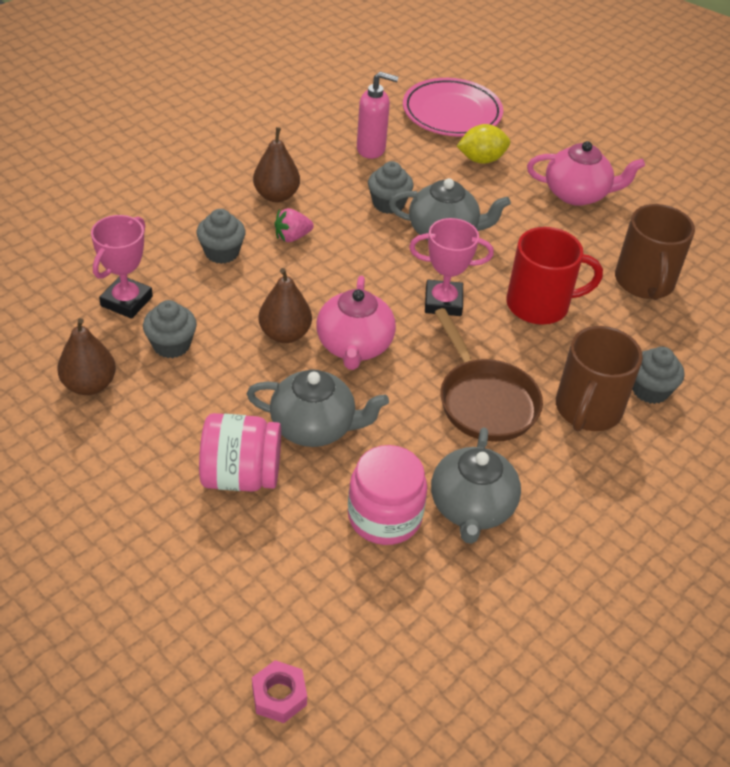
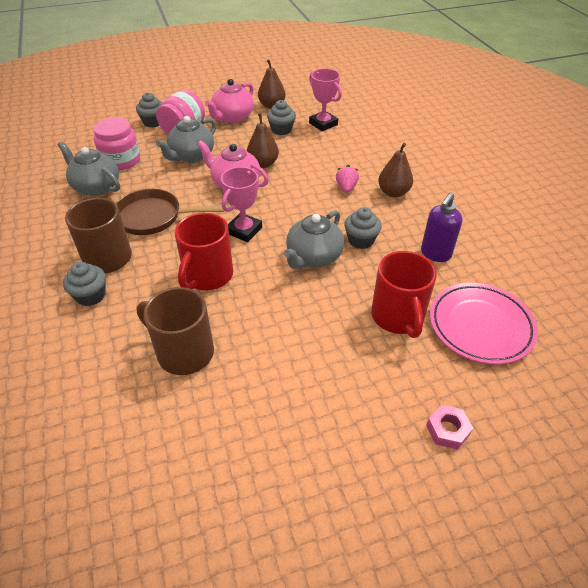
camera: 120 degrees right, 0 degrees up
(222, 252) = (346, 159): grey cupcake -> grey cupcake (153, 122)
(279, 696) = (76, 116): pink nut -> pink nut (447, 430)
(371, 149) = (435, 254): pink soap dispenser -> purple soap dispenser
(481, 159) = (398, 317): yellow lemon -> red mug
(577, 194) = (319, 365): pink teapot -> pink teapot (232, 117)

